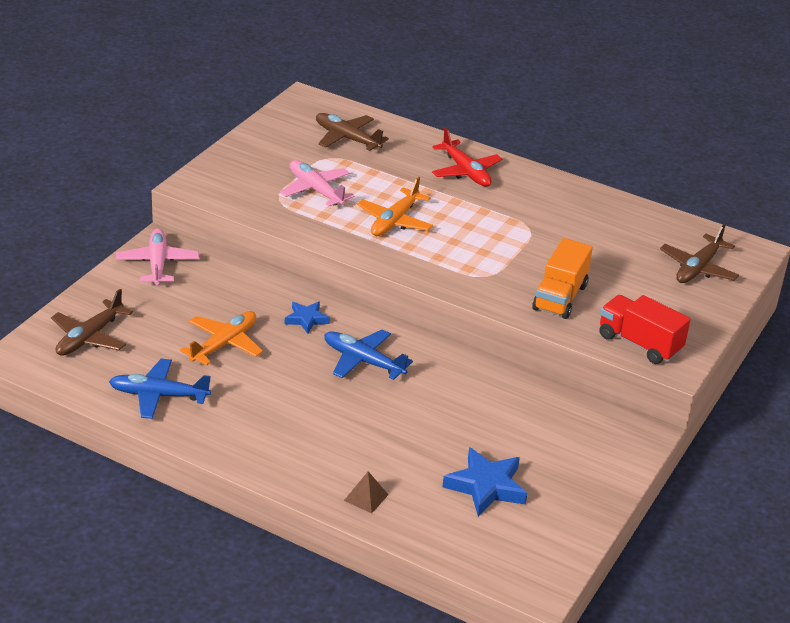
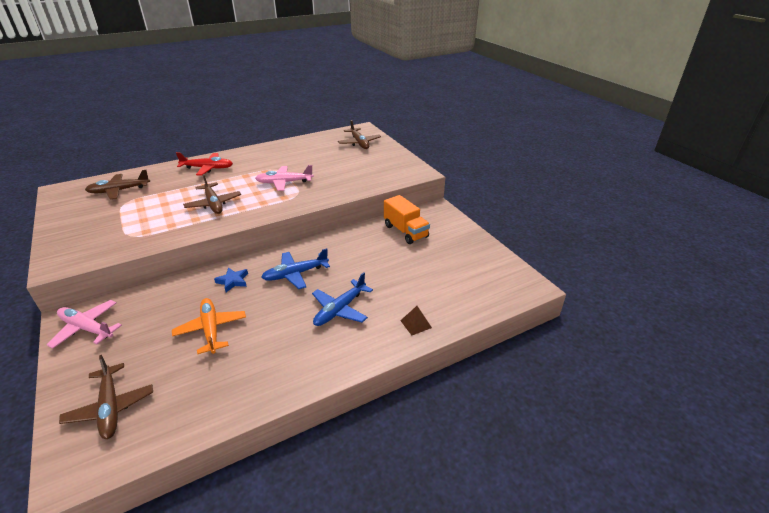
camera: 55 degrees left, 0 degrees up
(159, 395) = (224, 390): blue plane -> blue plane (340, 309)
(316, 190) = (145, 219): pink plane -> pink plane (284, 182)
(394, 221) = (213, 203): orange plane -> brown plane
(486, 486) = (440, 272): blue star -> none
(560, 297) = (339, 181): orange truck -> orange truck (405, 231)
(639, 343) = (396, 175): red truck -> none

